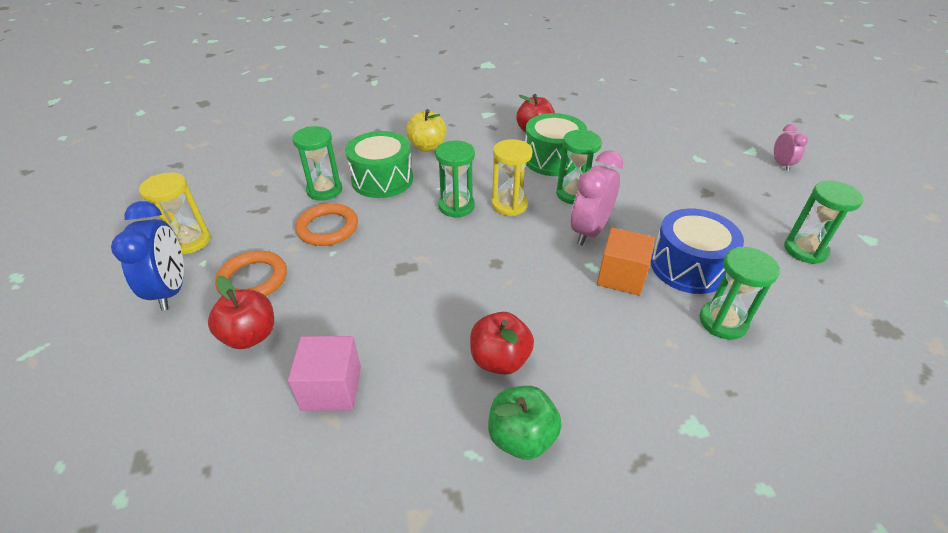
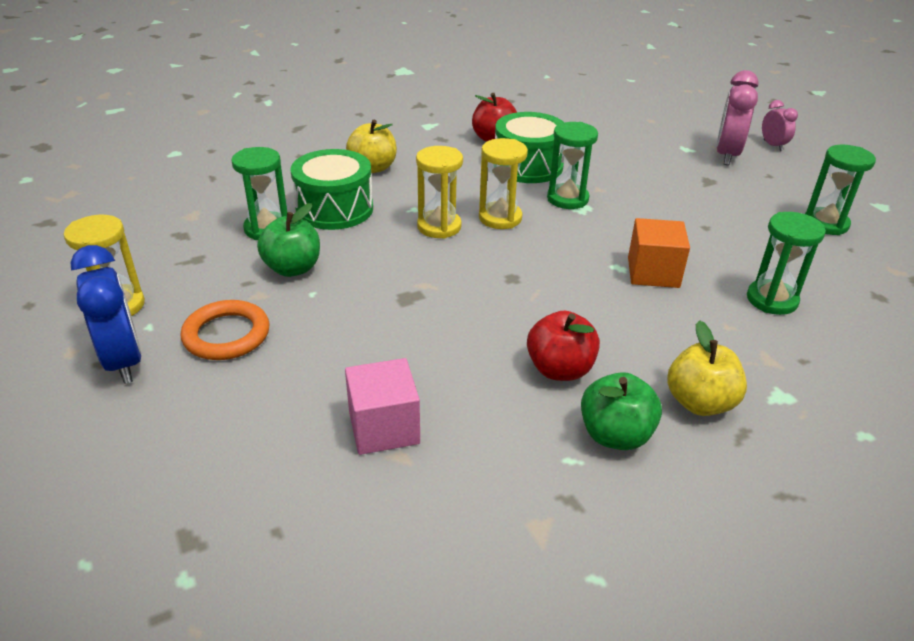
camera: 15 degrees left, 5 degrees down
(250, 335) = (256, 392): red apple -> none
(328, 228) = (293, 268): orange ring -> green apple
(456, 206) = (439, 227): green hourglass -> yellow hourglass
(589, 231) = (601, 234): pink clock -> pink clock (727, 155)
(612, 418) = (699, 403): none -> yellow apple
(688, 267) = (718, 254): blue drum -> none

